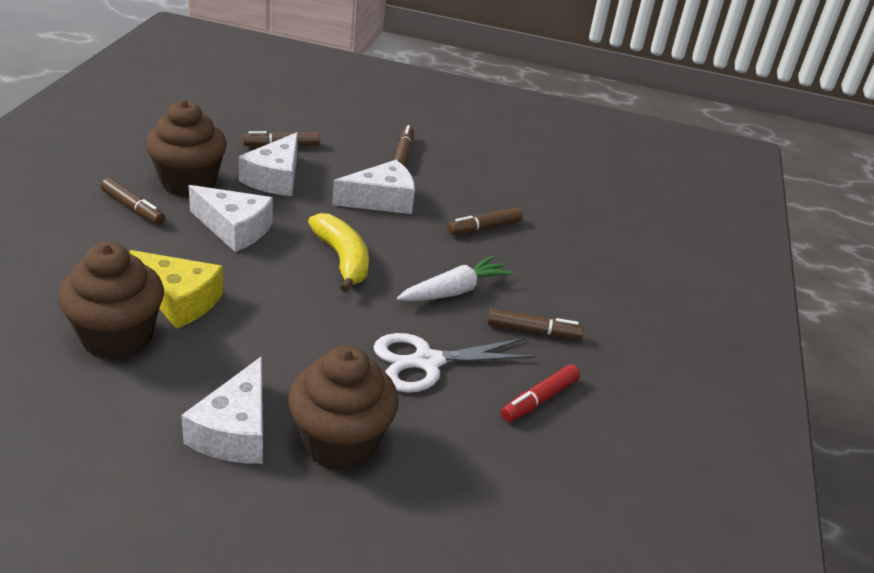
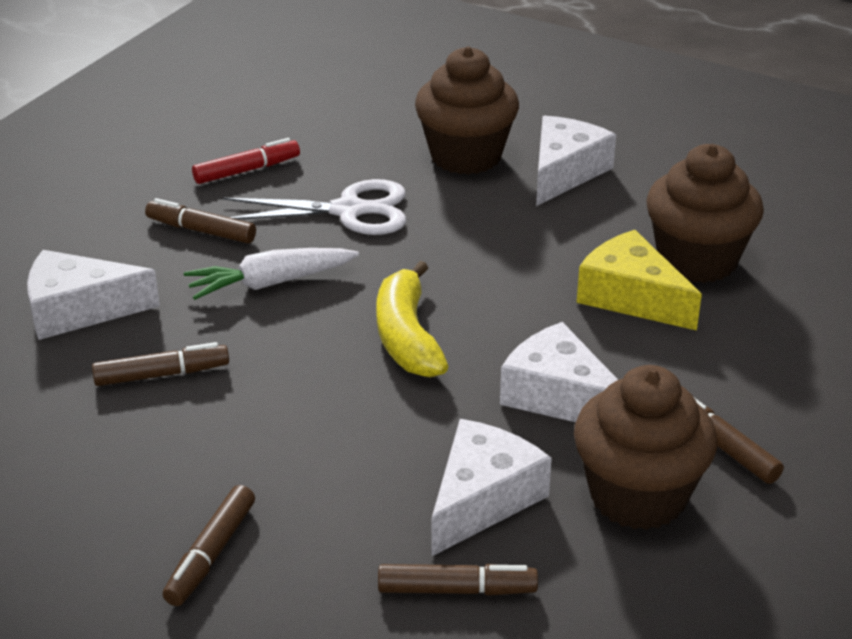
camera: 160 degrees left, 0 degrees up
(381, 200) = (305, 438): white cheese -> white cheese (79, 310)

